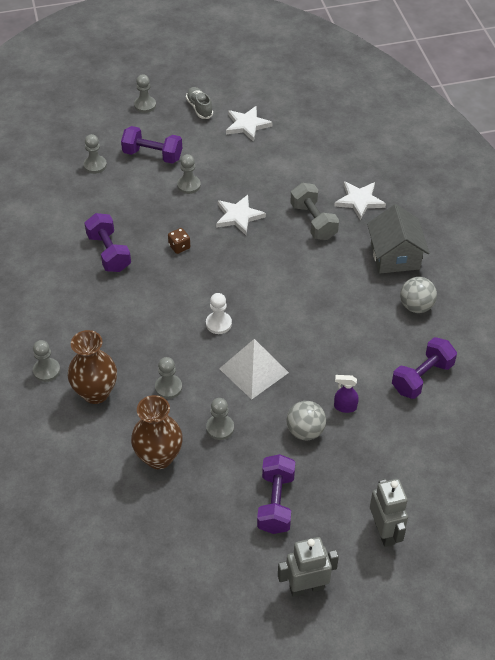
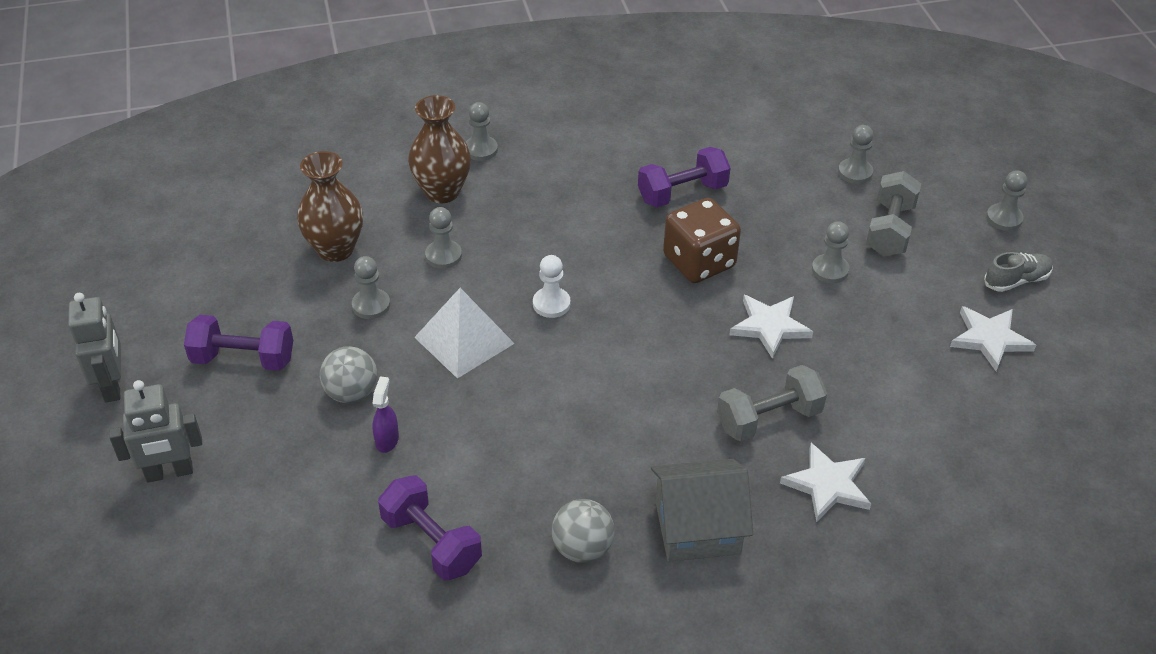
camera: 90 degrees right, 5 degrees down
(152, 155) = (889, 230): purple dumbbell -> grey dumbbell
(179, 247) = (699, 262): brown dice -> brown dice, size x2.21

